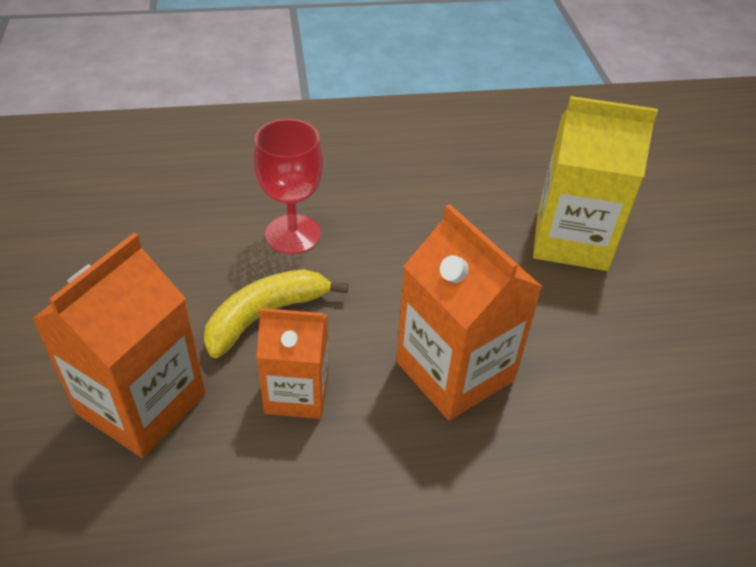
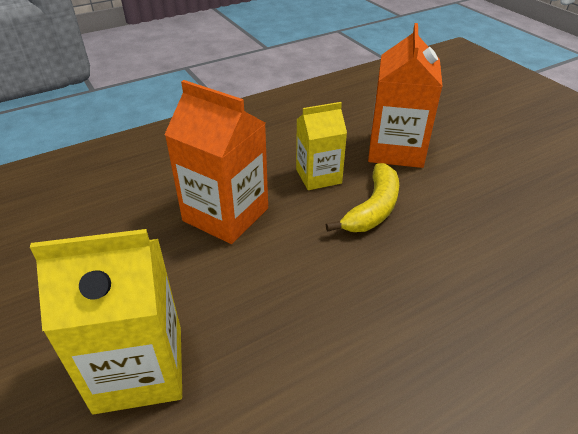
camera: 160 degrees right, 5 degrees down
(293, 234) = (409, 275): red goblet -> none
(297, 393) = (318, 176): orange carton -> yellow carton

